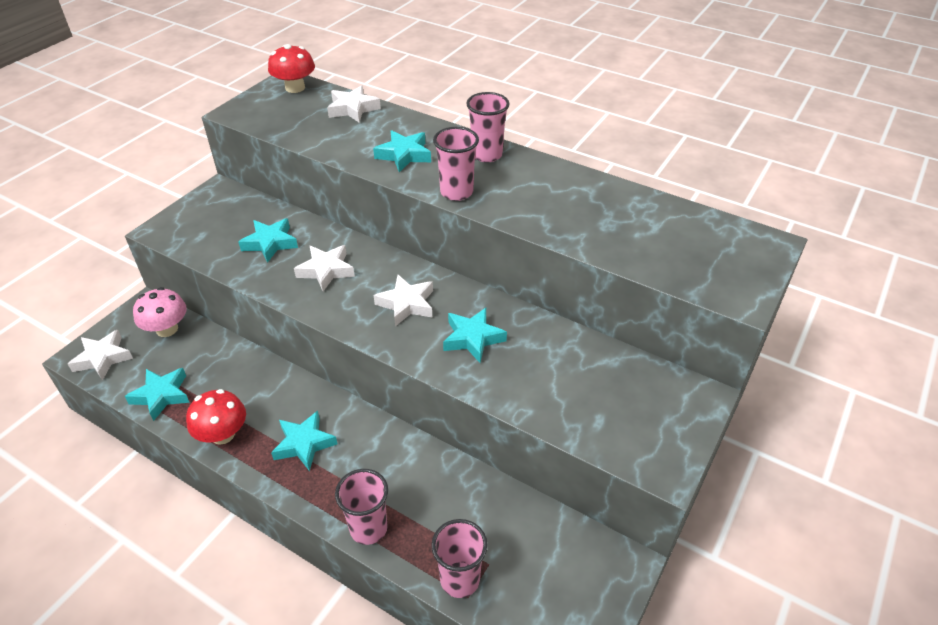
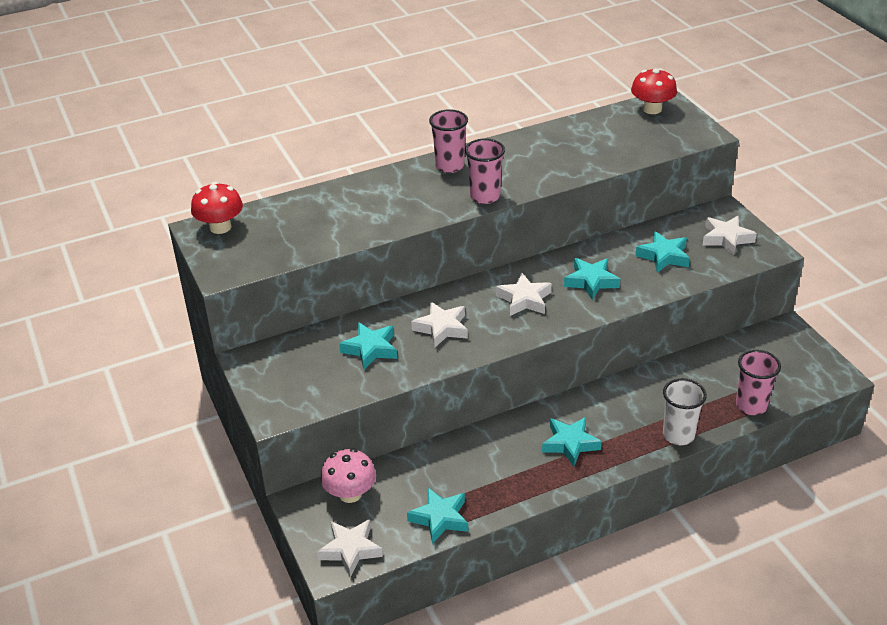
camera: 55 degrees left, 5 degrees down
(223, 434) = (521, 490): red mushroom -> red mushroom (652, 109)
(353, 109) = (300, 207): white star -> white star (726, 238)
(368, 528) = (678, 435): pink cup -> white cup
(404, 155) = (406, 204): turquoise star -> turquoise star (663, 256)

